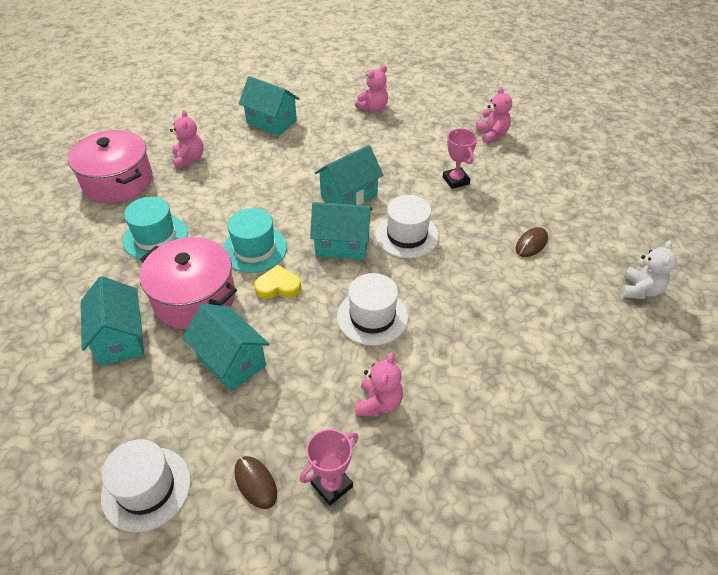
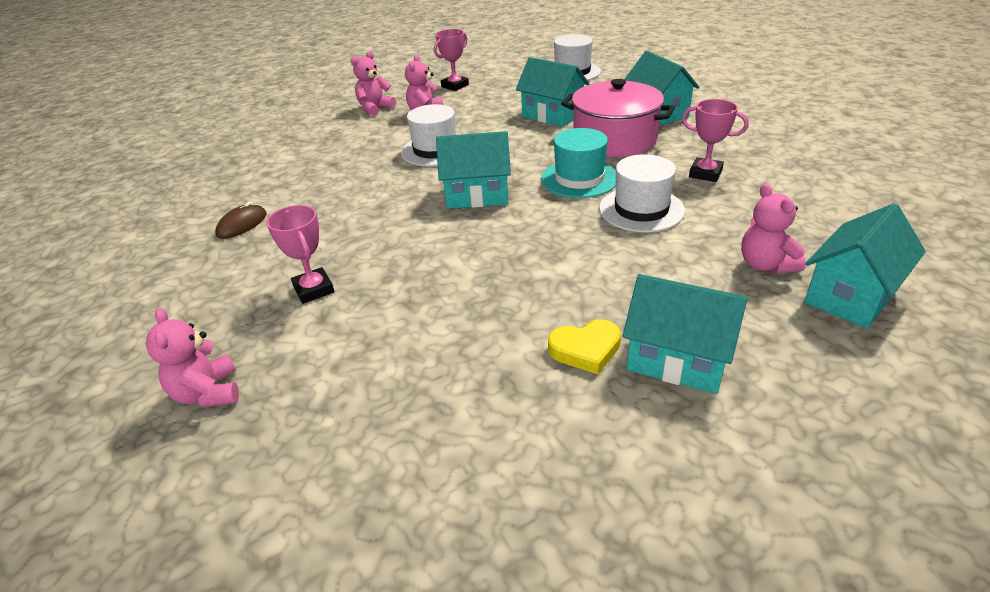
camera: 175 degrees right, 10 degrees down
(118, 182) = (833, 219): pink pot -> none
(155, 237) = (705, 173): turquoise hat -> pink trophy
(255, 483) = (504, 81): brown mouse -> none
(278, 286) = (536, 156): yellow heart -> yellow heart (585, 349)
(349, 195) = (480, 247): turquoise house -> turquoise house (850, 296)
(373, 108) = (463, 433): pink teddy bear -> pink teddy bear (375, 108)
(407, 235) = (397, 213): white hat -> white hat (641, 209)
(640, 290) = (147, 200): white teddy bear -> none

